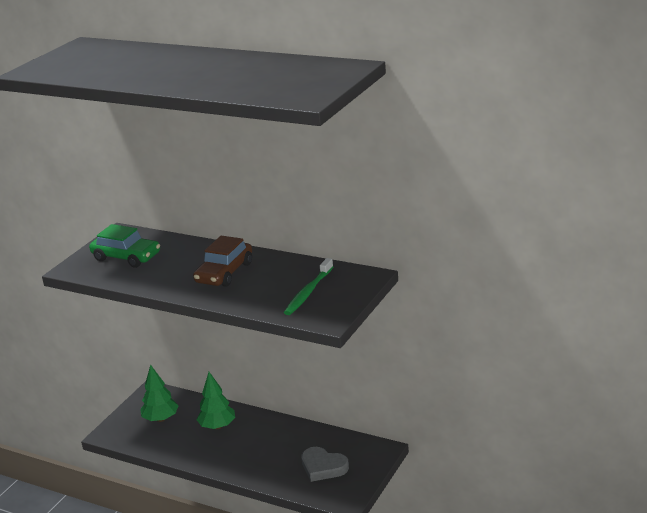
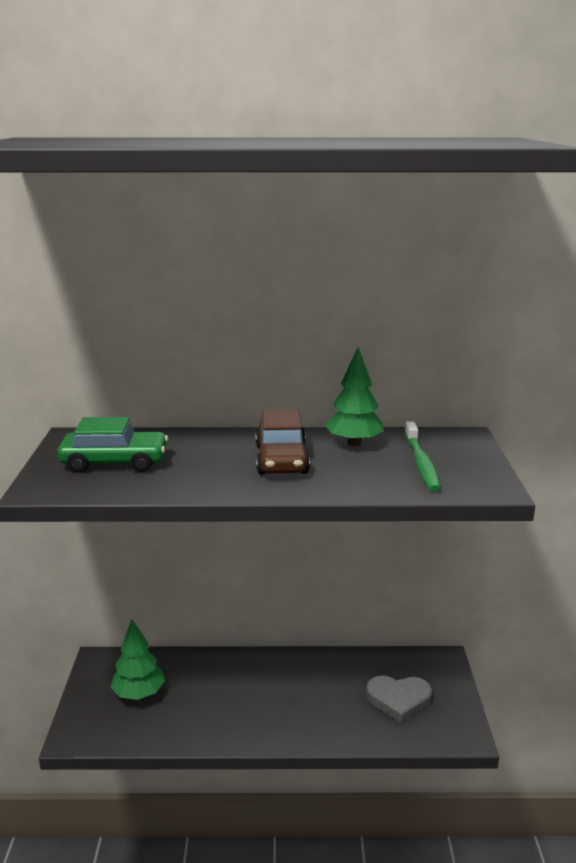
camera: 30 degrees left, 5 degrees down
(217, 426) = (224, 683): green tree -> green tree (354, 443)

